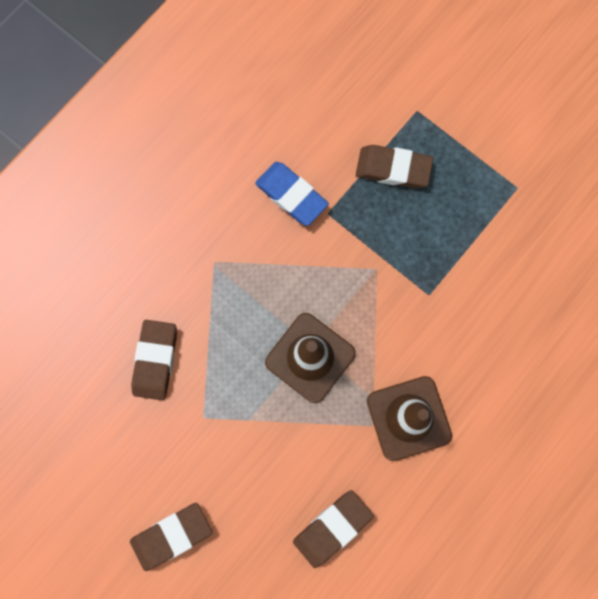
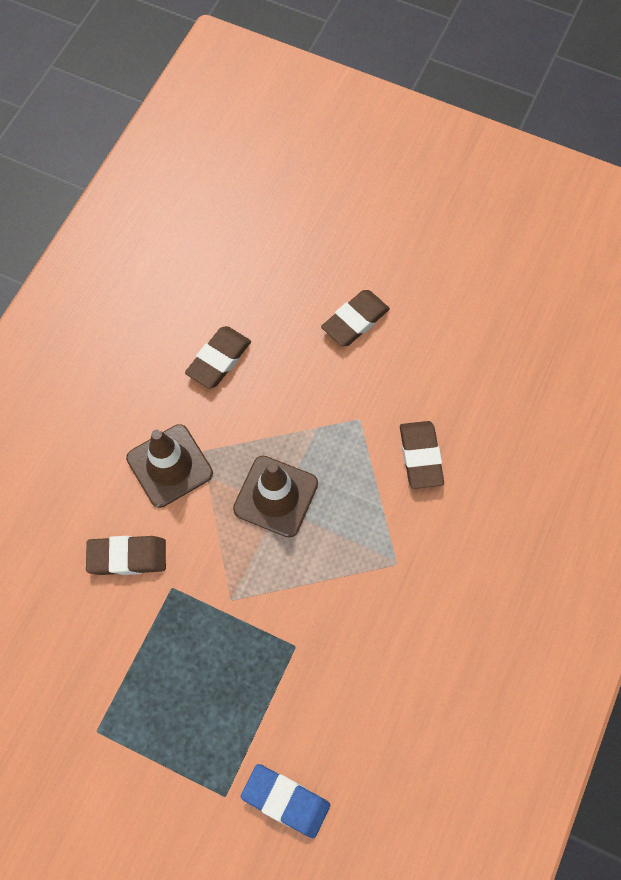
camera: 165 degrees right, 10 degrees down
(291, 195) = (339, 655): blue eraser -> blue eraser (285, 800)
(393, 169) = (237, 716): brown eraser -> brown eraser (127, 557)

